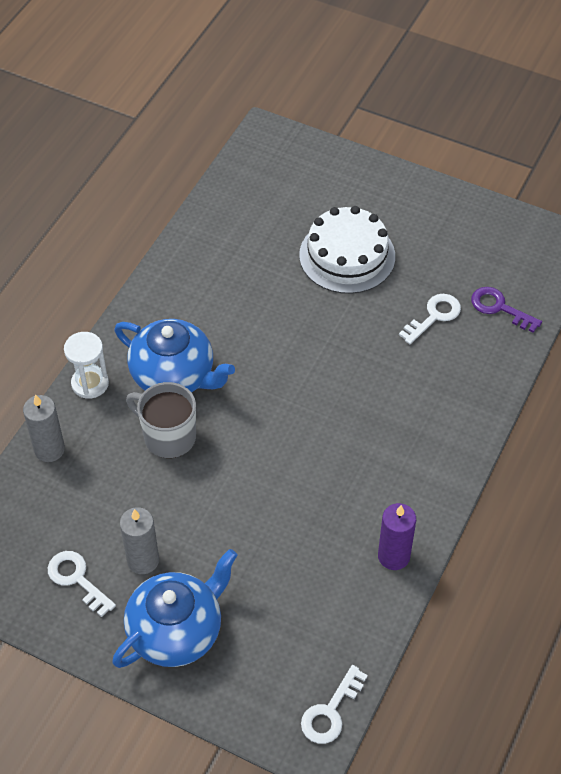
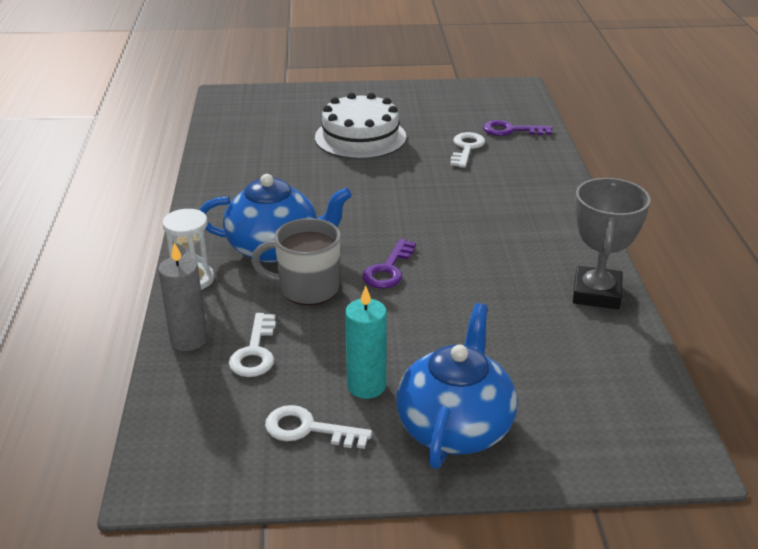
camera: 30 degrees left, 20 degrees down
(143, 560) = (366, 386): grey candle -> turquoise candle
(246, 445) = (388, 269): none -> purple key
(330, 711) = (668, 424): white key -> white key (255, 352)
(393, 556) = (596, 293): purple candle -> grey trophy

